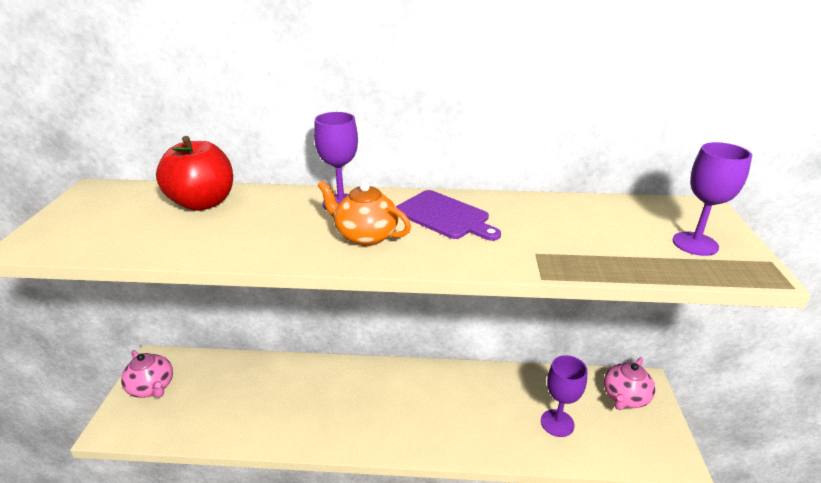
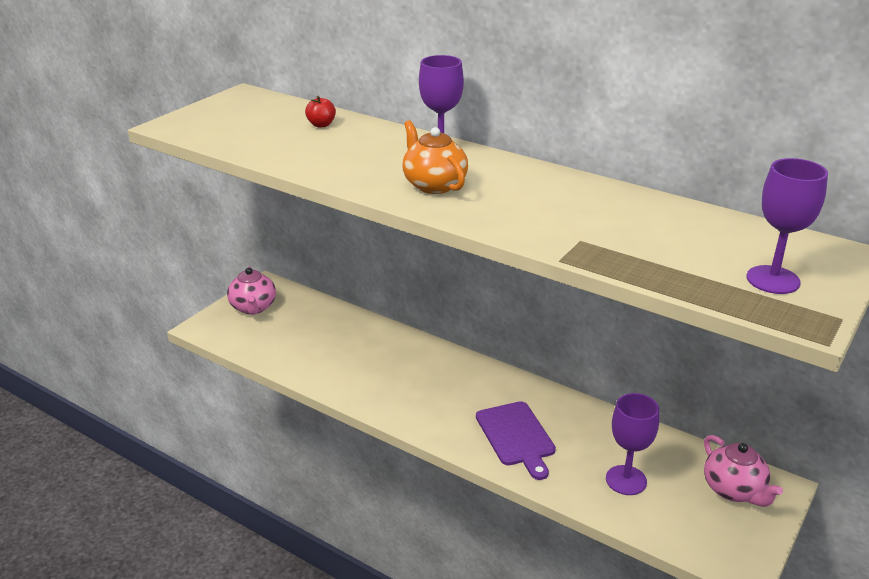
camera: 30 degrees right, 0 degrees up
(203, 203) = (321, 125): red apple -> red apple, size x0.43
(445, 216) = (528, 188): purple cutting board -> purple cutting board (516, 436)
(625, 398) = (734, 490): pink teapot -> pink teapot turned 90 degrees counterclockwise

